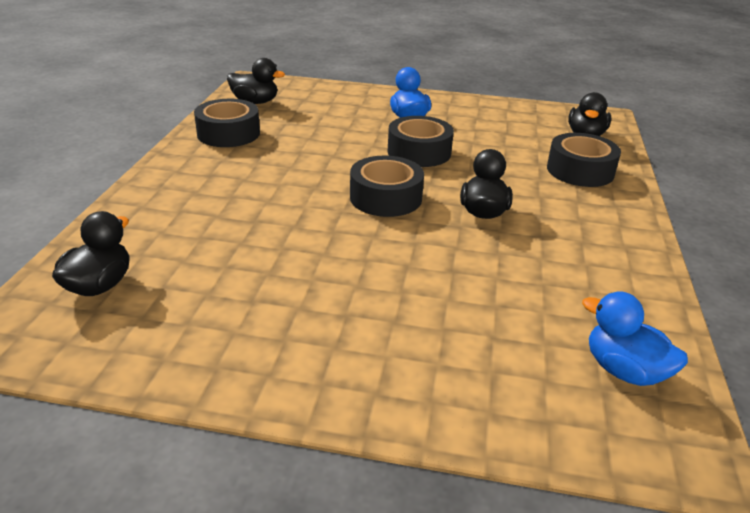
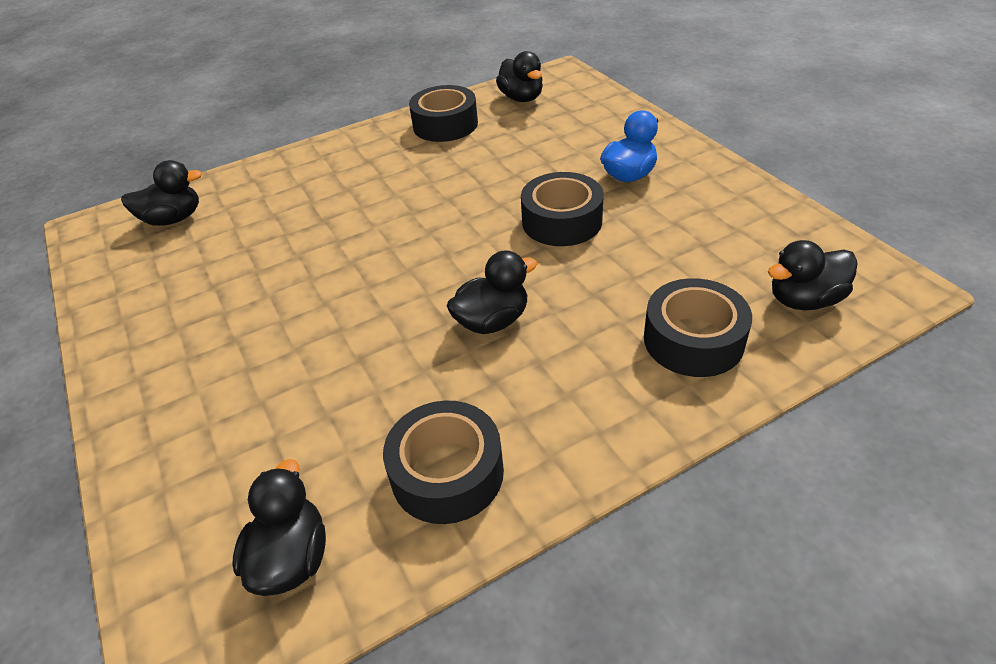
camera: 55 degrees right, 10 degrees up
(385, 198) = (443, 254): black tape -> black tape (447, 473)
(624, 371) = (291, 558): blue duck -> black duck

